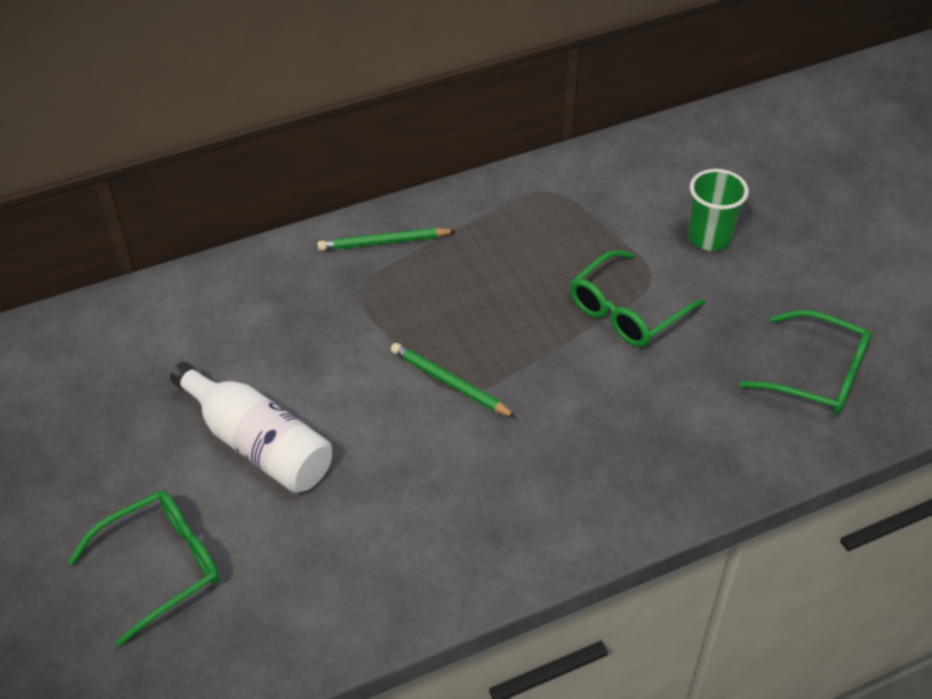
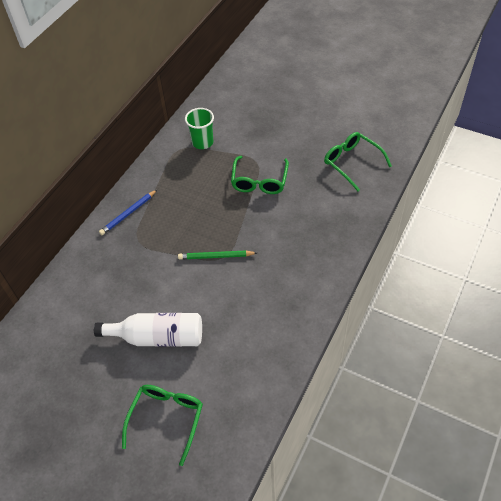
camera: 35 degrees left, 5 degrees up
(383, 242) = (128, 214): green pencil -> blue pencil
(709, 238) = (264, 131): green cup -> green cup (202, 142)
(816, 375) = (352, 163): green glasses -> green glasses turned 120 degrees counterclockwise

